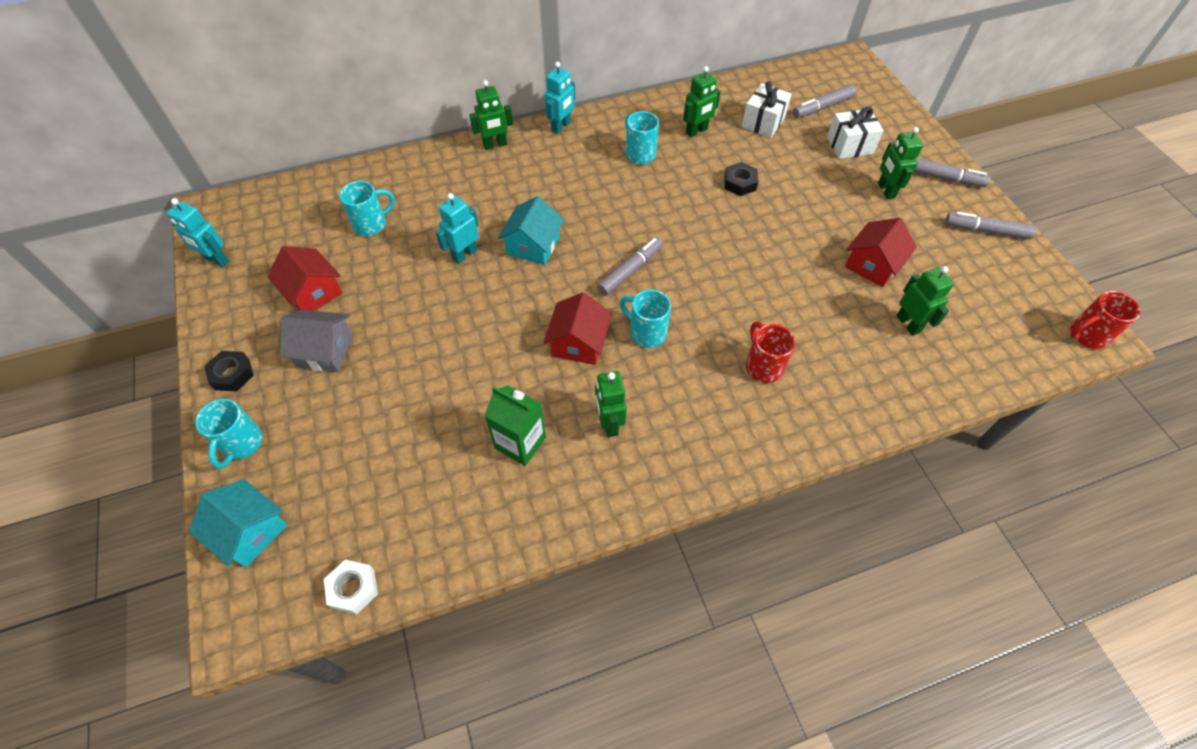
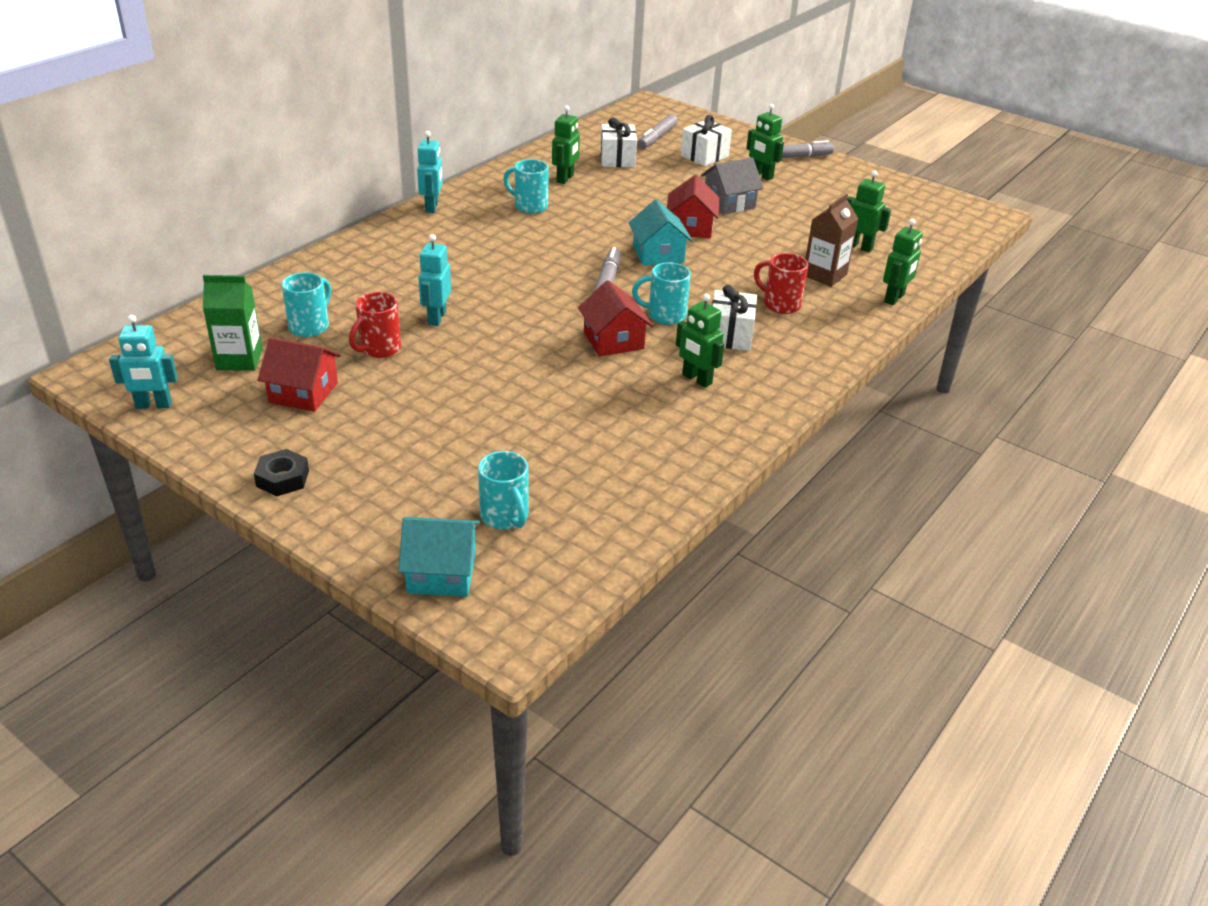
camera: 35 degrees left, 20 degrees down
(242, 444) = (357, 520): turquoise mug -> turquoise mug (505, 517)
(325, 350) = (368, 427): grey house -> grey house (729, 203)
(353, 588) = (590, 564): white nut -> none
(495, 145) = (378, 236): green robot -> green robot (894, 298)
(520, 443) = (634, 418): green carton -> green carton (239, 359)
(533, 245) = (498, 292): turquoise house -> turquoise house (658, 254)
(683, 384) = (730, 335): none -> white gift
(740, 183) = (640, 202): black nut -> none
(839, 347) = (824, 275): none -> brown carton
(872, 265) = (798, 221): red house -> red house (690, 227)
(986, 230) = (858, 179): grey marker -> none
(1086, 335) = (981, 216): red mug -> red mug (379, 349)

